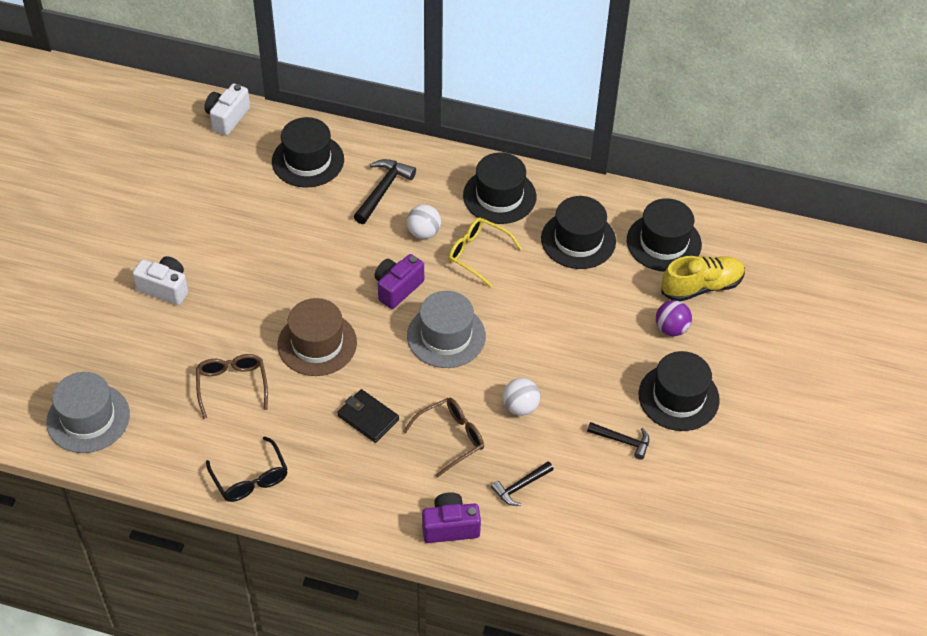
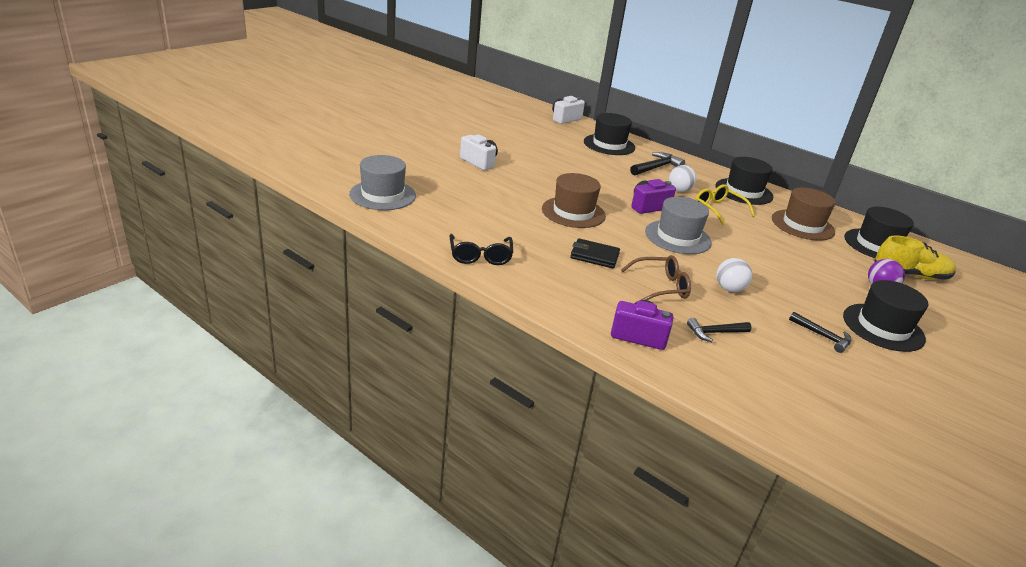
camera: 20 degrees right, 20 degrees down
(232, 385) = (497, 211): brown glasses -> none
(368, 418) = (594, 256): black wallet -> black wallet turned 45 degrees counterclockwise
(578, 240) = (802, 225): black hat -> brown hat

